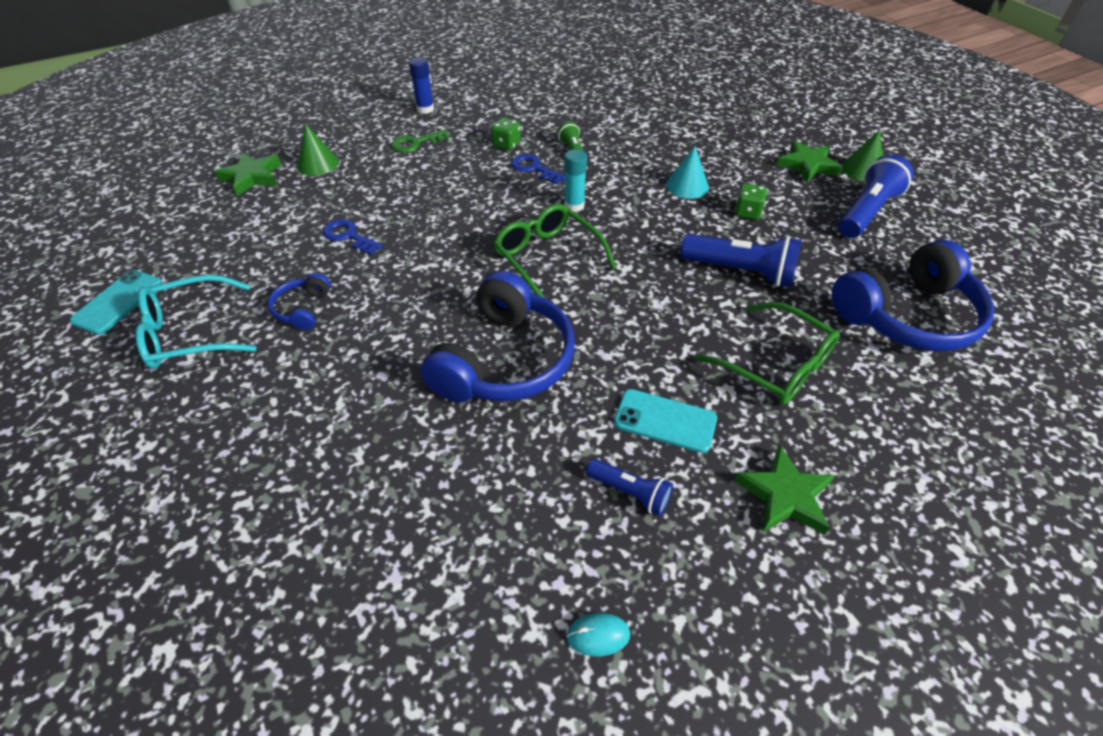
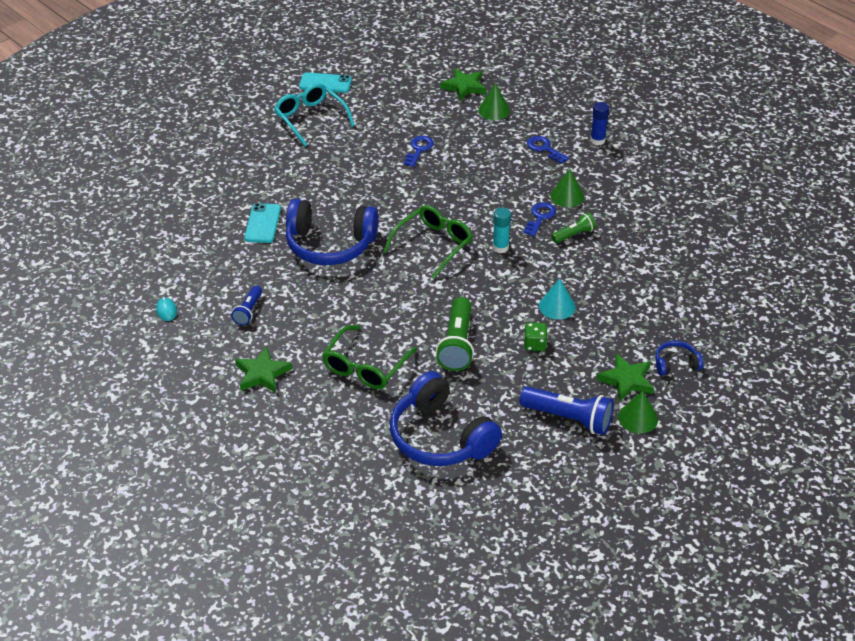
camera: 75 degrees right, 5 degrees down
(303, 309) = (344, 153): blue headphones -> blue headphones (676, 364)
(415, 143) = (544, 148): green key -> blue key
(506, 144) = (567, 196): green dice -> green cone
(665, 421) = (302, 319): turquoise phone -> turquoise phone (262, 223)
(741, 271) = (457, 344): blue flashlight -> green flashlight

